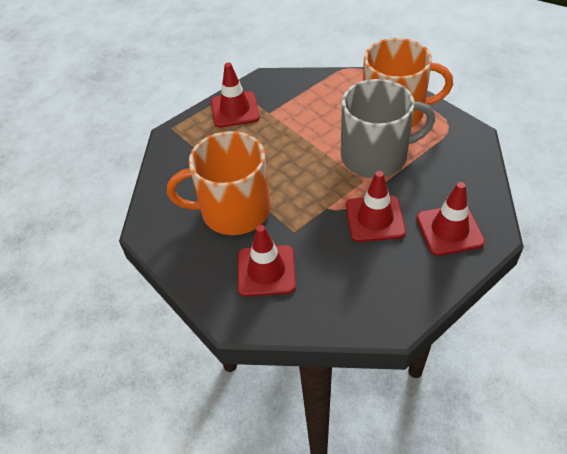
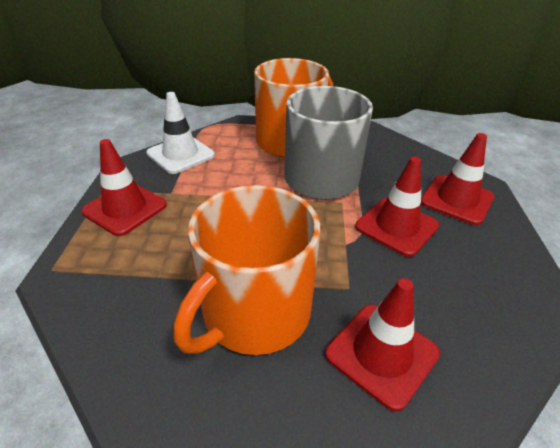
camera: 50 degrees left, 10 degrees down
(305, 85) = (180, 154): none -> white traffic cone

